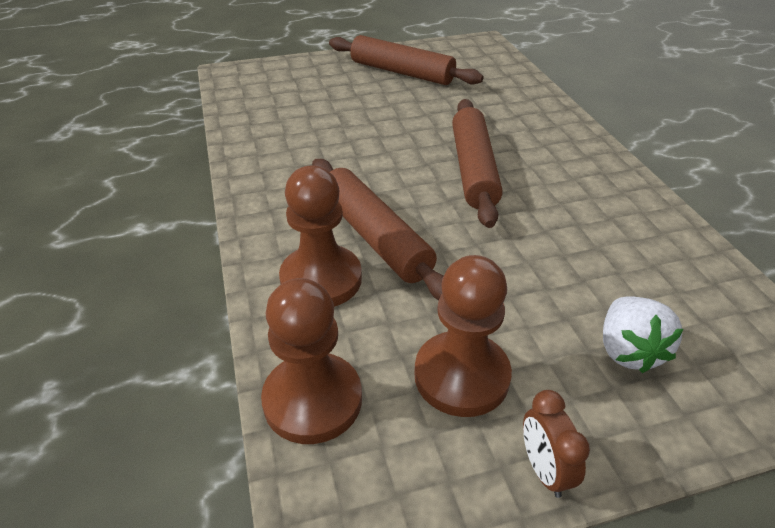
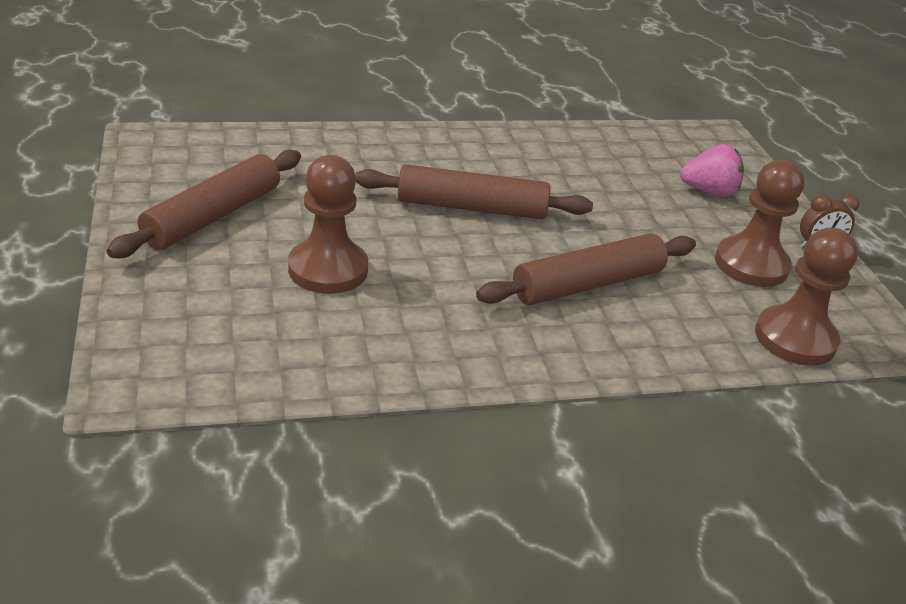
camera: 90 degrees left, 5 degrees down
(321, 279) = (655, 323): brown pawn -> brown pawn (328, 269)
(628, 350) = (709, 191): white strawberry -> pink strawberry

